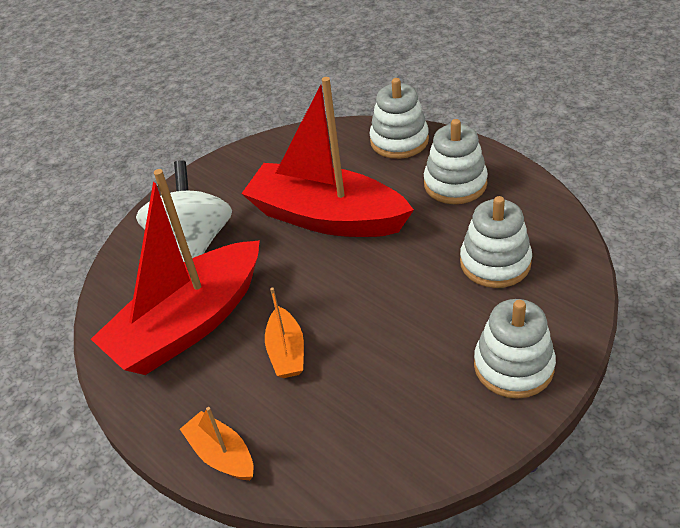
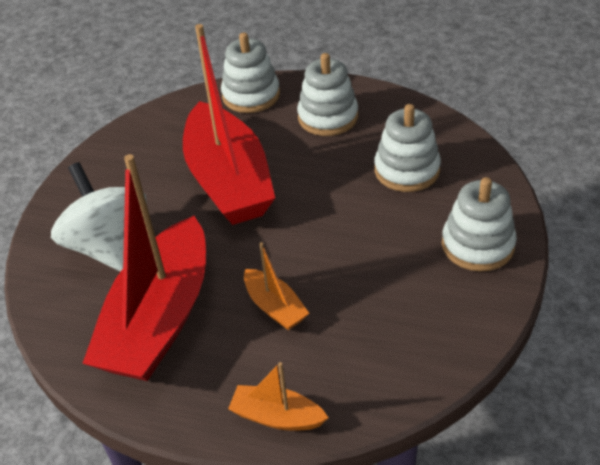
camera: 30 degrees left, 0 degrees up
(326, 217) = (229, 181): red boat -> red boat turned 105 degrees counterclockwise

